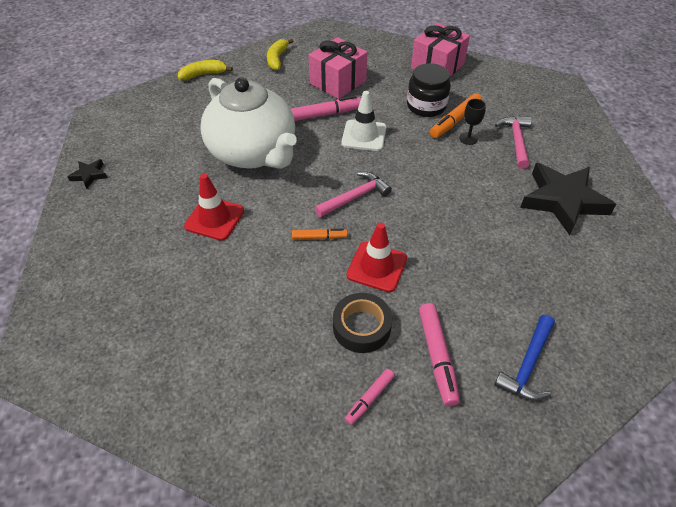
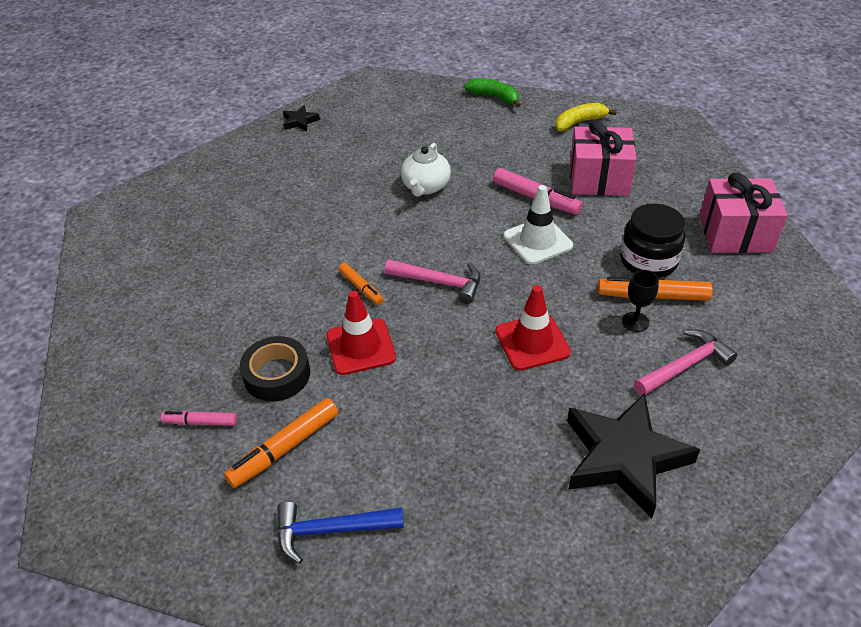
camera: 55 degrees right, 5 degrees down
(203, 74) = (495, 97): yellow banana -> green banana
(214, 218) = (320, 213): red traffic cone -> red traffic cone (532, 342)
(253, 153) = (425, 187): white teapot -> white teapot, size x0.47
(437, 357) = (284, 448): pink marker -> orange marker

